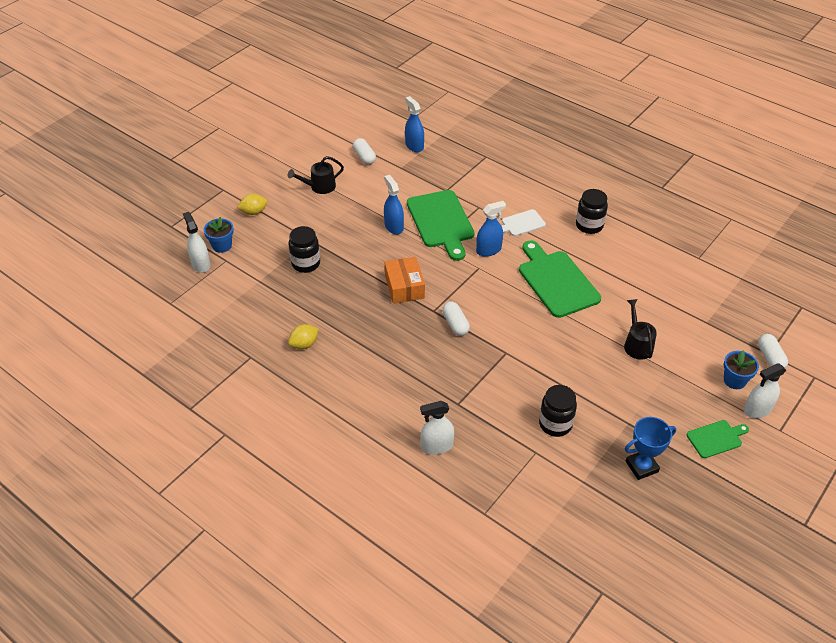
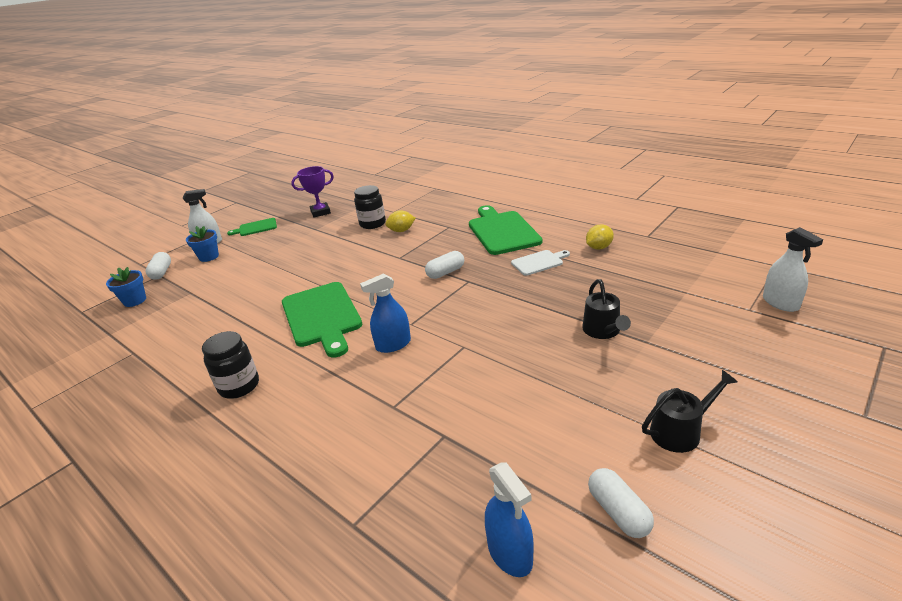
camera: 175 degrees left, 15 degrees down
(222, 246) = (773, 326): blue flower pot -> blue flower pot (135, 301)
(254, 212) = (767, 377): yellow lemon -> yellow lemon (401, 231)
(306, 263) = (636, 313): black jar -> none
(394, 226) = (527, 367): blue spray bottle -> none
(404, 287) = (503, 299): orange box -> none
(437, 446) = (467, 207): white spray bottle -> none
(441, 222) = (455, 379): green cutting board -> green cutting board (502, 231)
(455, 324) = (445, 272): white capsule -> white capsule turned 75 degrees clockwise
(521, 224) = (335, 383): white cutting board -> white cutting board (539, 262)
(637, 344) = (272, 272): black watering can -> black watering can (603, 331)
(641, 466) = (320, 212): blue trophy -> purple trophy

